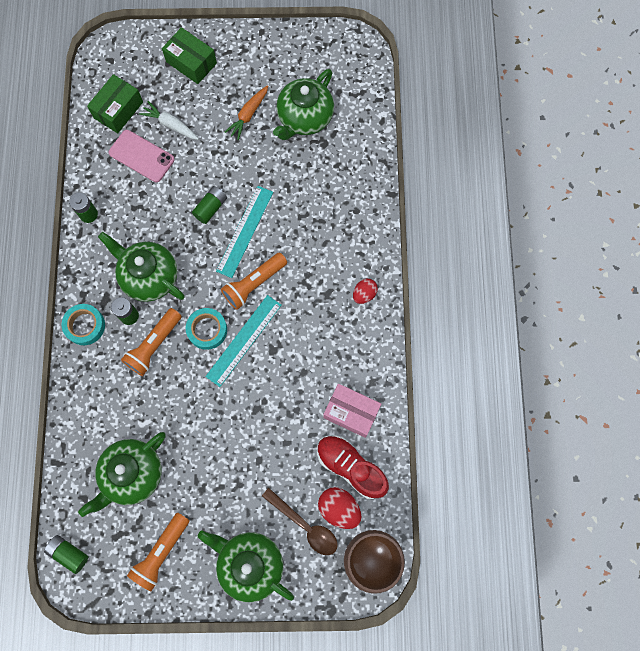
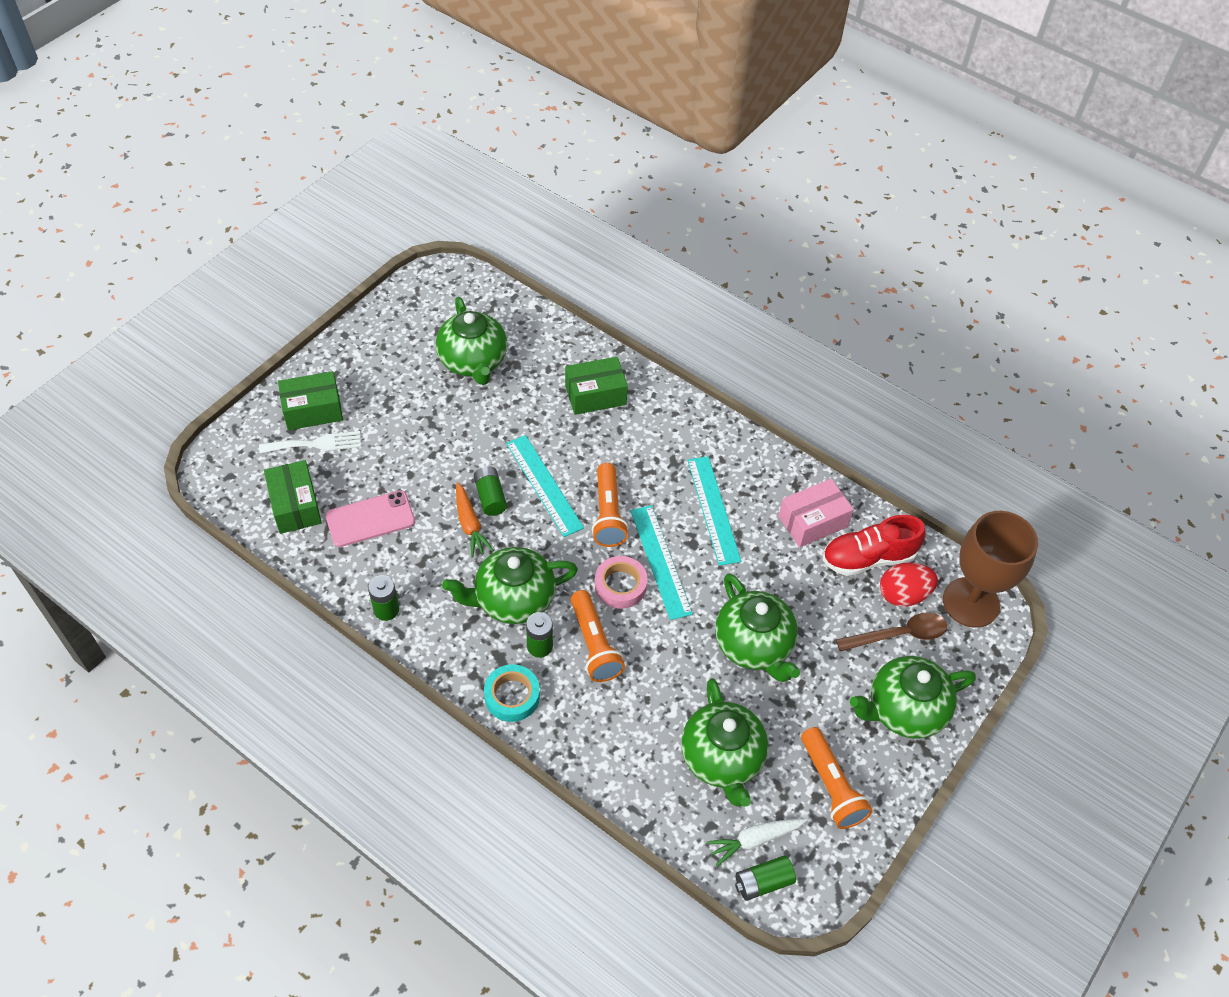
camera: 55 degrees left, 20 degrees down
(169, 84) = (316, 444): none -> white fork
(171, 125) = (362, 471): white carrot -> white carrot (754, 840)
(207, 330) = (620, 585): turquoise tape -> pink tape
(226, 439) = (754, 645): none -> green teapot
(248, 115) = (422, 402): orange carrot -> orange carrot (470, 524)
(309, 344) = (713, 510): none -> turquoise ruler
(340, 208) = (595, 395): none -> green box
(364, 294) = (701, 434): red egg -> none

